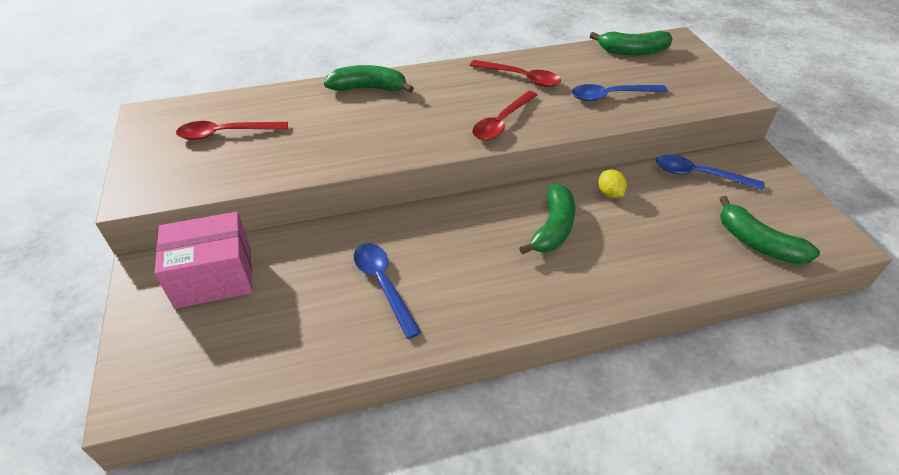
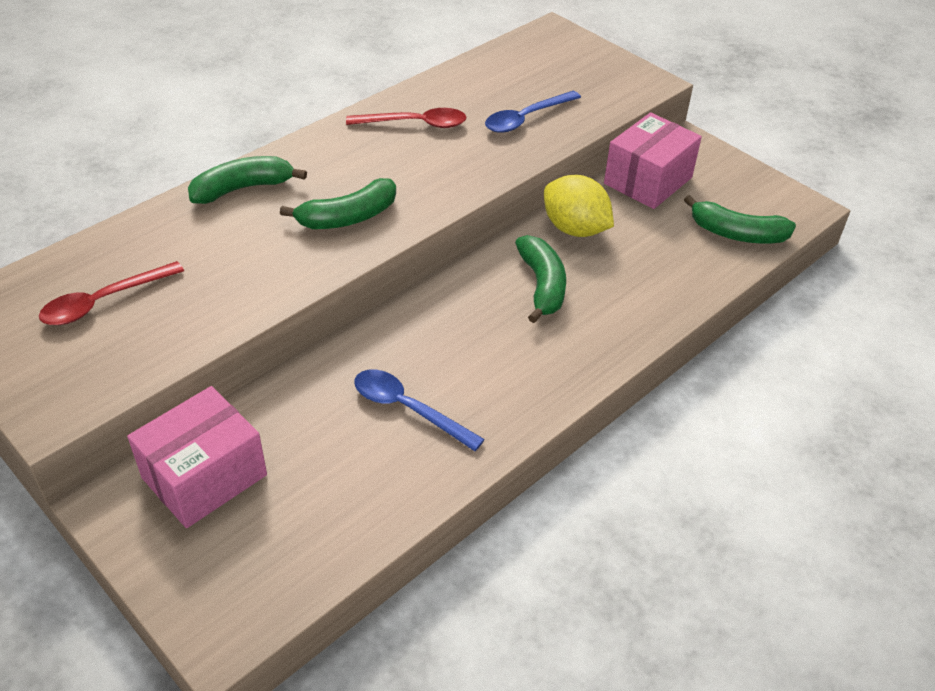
camera: 30 degrees left, 0 degrees up
(501, 122) = (431, 184): red spoon -> none
(609, 193) = (575, 229): yellow lemon -> yellow lemon, size x1.95
(633, 51) = (515, 57): green banana -> green banana (348, 217)
(699, 175) = (648, 180): blue spoon -> pink box

